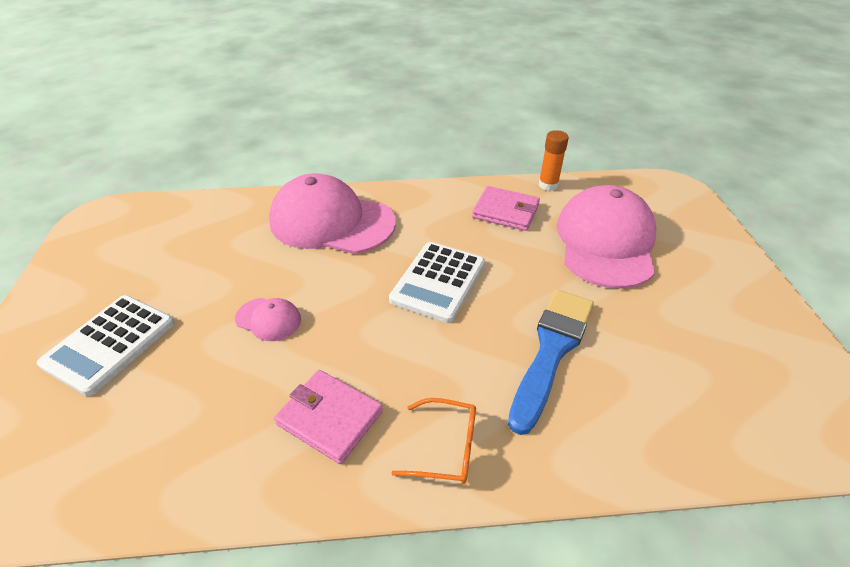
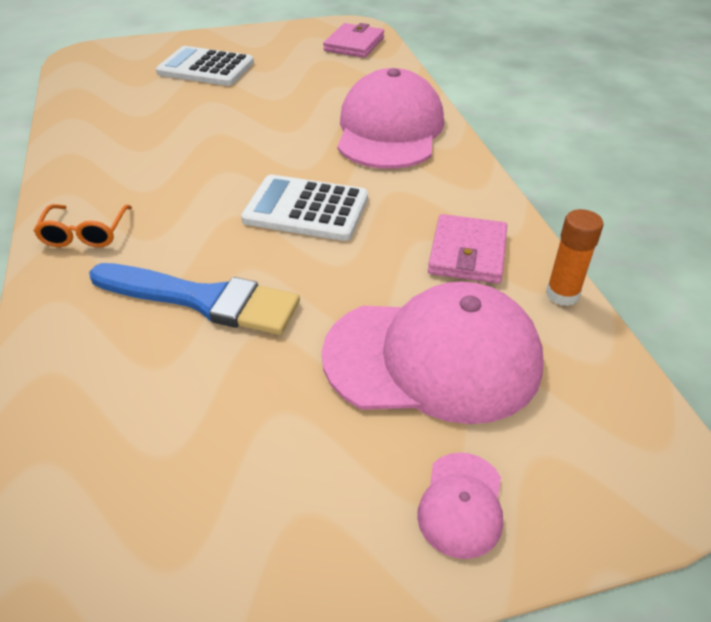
camera: 80 degrees right, 0 degrees up
(268, 319) = (237, 123): pink cap -> pink cap (461, 504)
(330, 418) = (125, 170): pink wallet -> pink wallet (354, 44)

